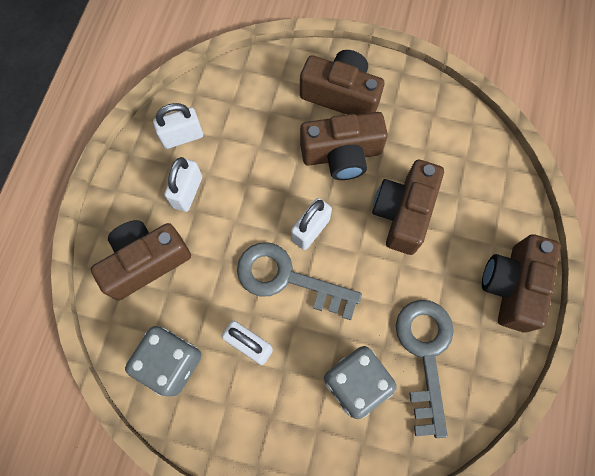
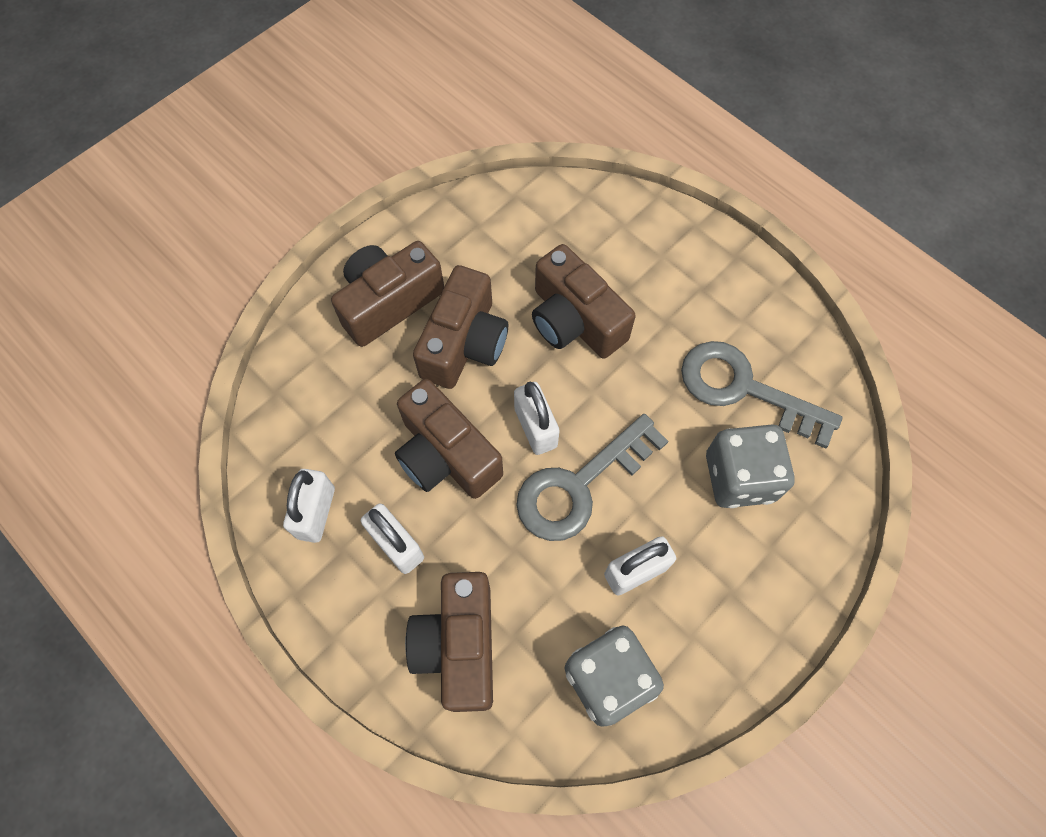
camera: 60 degrees left, 5 degrees down
(511, 286) = (716, 266): brown camera -> brown camera (446, 455)

